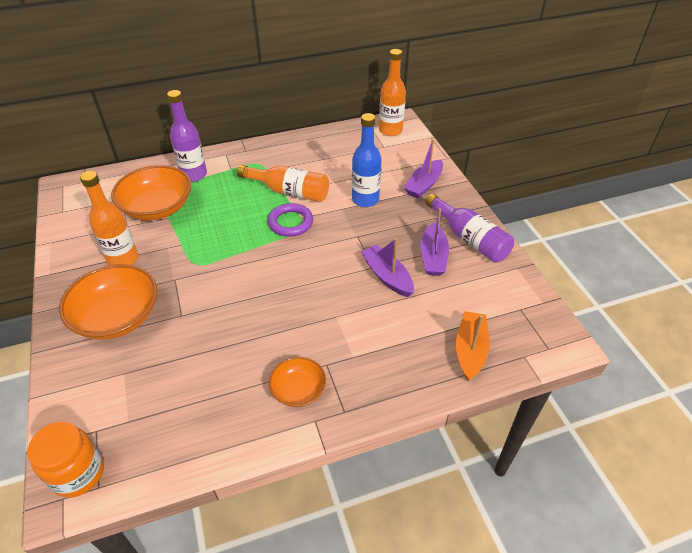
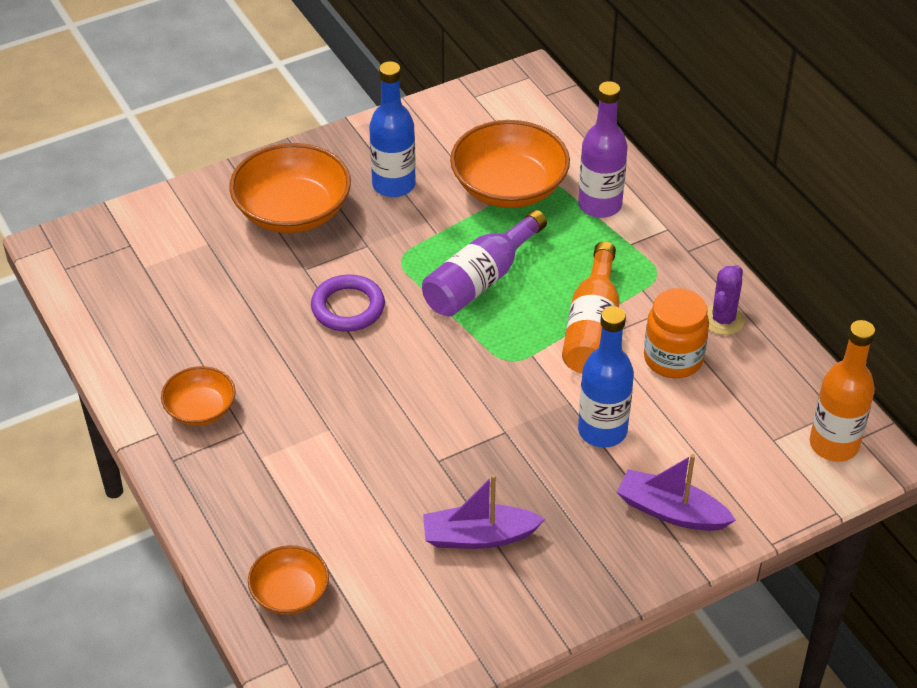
camera: 80 degrees right, 0 degrees up
(78, 473) = (79, 248): orange jar -> orange jar (673, 359)
(123, 259) = (393, 185): orange bottle -> blue bottle
(290, 222) = (516, 344): purple ring -> purple ring (348, 307)
(300, 148) = (723, 320): none -> purple cactus
(387, 276) = (421, 480): purple boat -> none
(469, 239) = (537, 586): purple bottle -> purple bottle (480, 280)
(470, 350) = (290, 593): orange boat -> orange bowl

